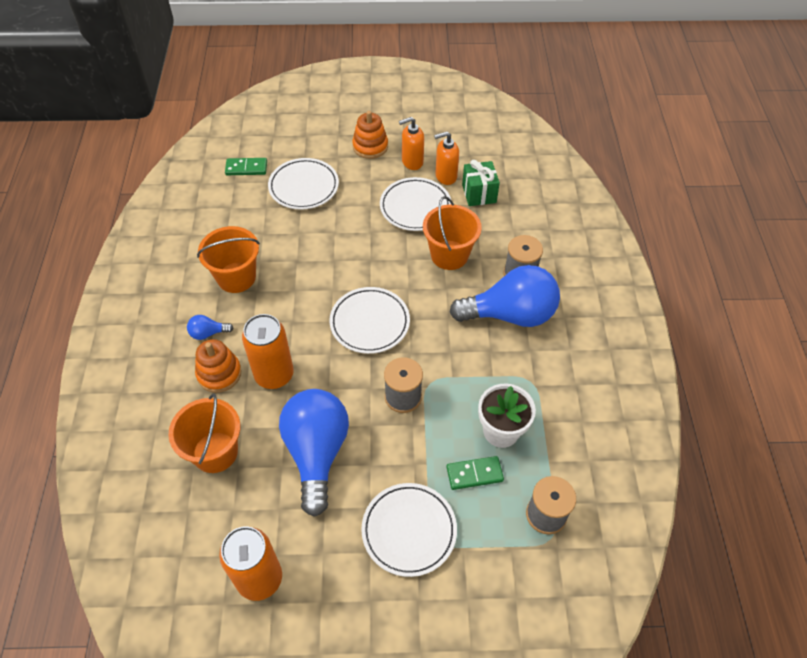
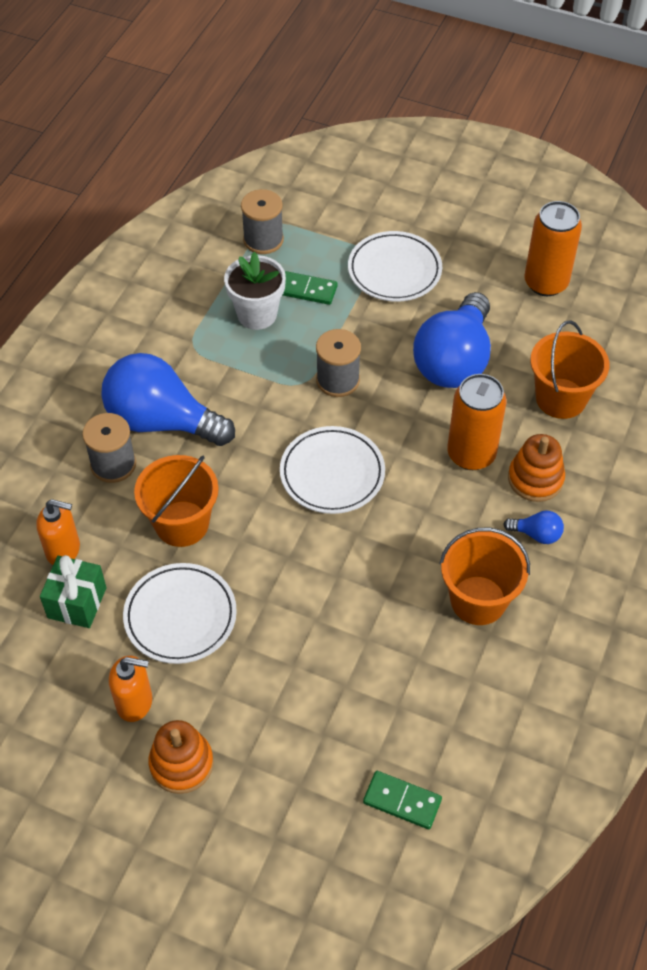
camera: 155 degrees left, 0 degrees up
(304, 187) = (325, 722): white plate -> none
(445, 176) = (103, 653): orange soap dispenser -> orange soap dispenser (63, 550)

